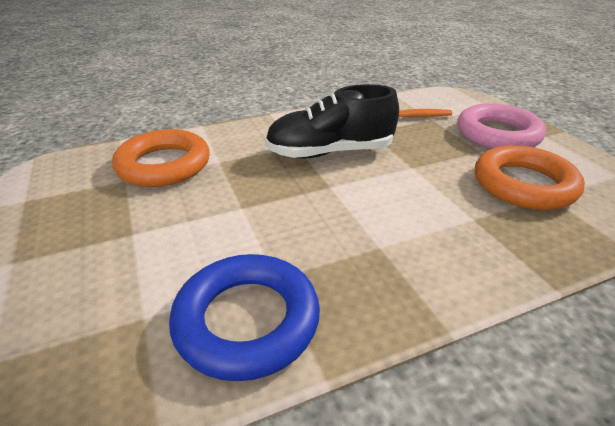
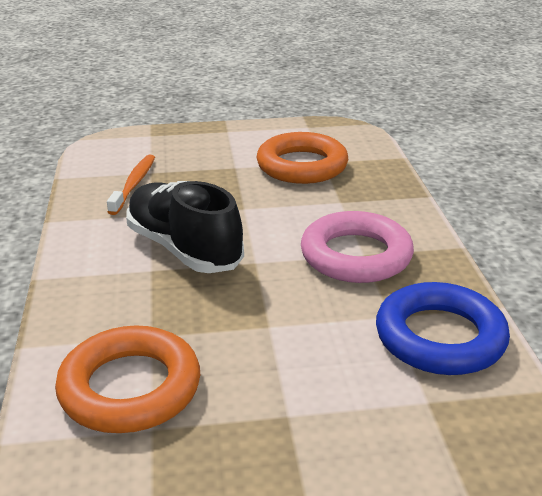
camera: 75 degrees left, 5 degrees down
(330, 152) = (184, 249): black shoe -> black shoe turned 135 degrees clockwise
(497, 134) = (210, 149): pink ring -> pink ring (356, 255)

